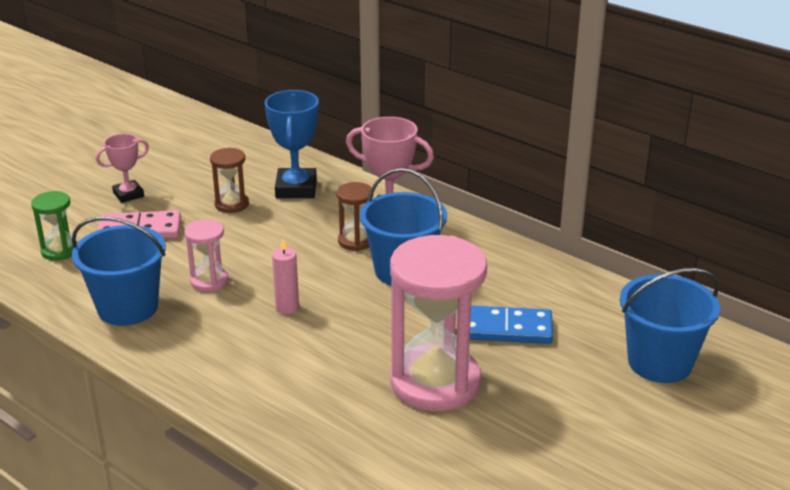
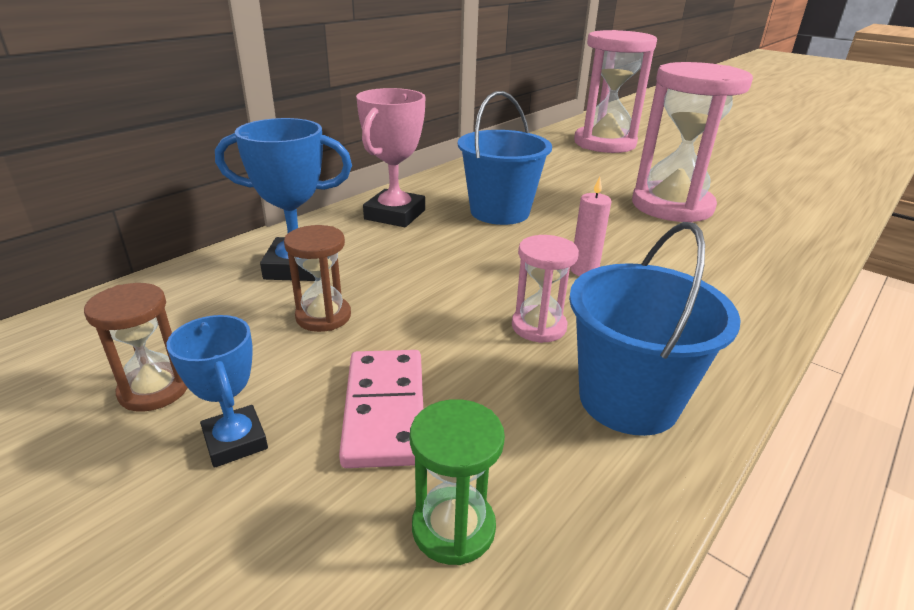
camera: 90 degrees left, 0 degrees up
(128, 194) = (235, 441): pink trophy -> blue trophy
(356, 241) = (440, 232): brown hourglass -> brown hourglass (154, 389)
(506, 329) = (583, 179): blue domino -> none
(660, 362) = (604, 143): blue bucket -> pink hourglass

